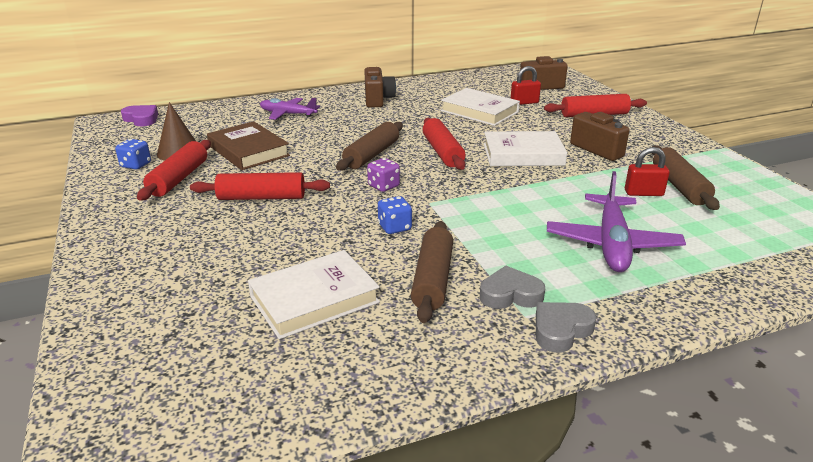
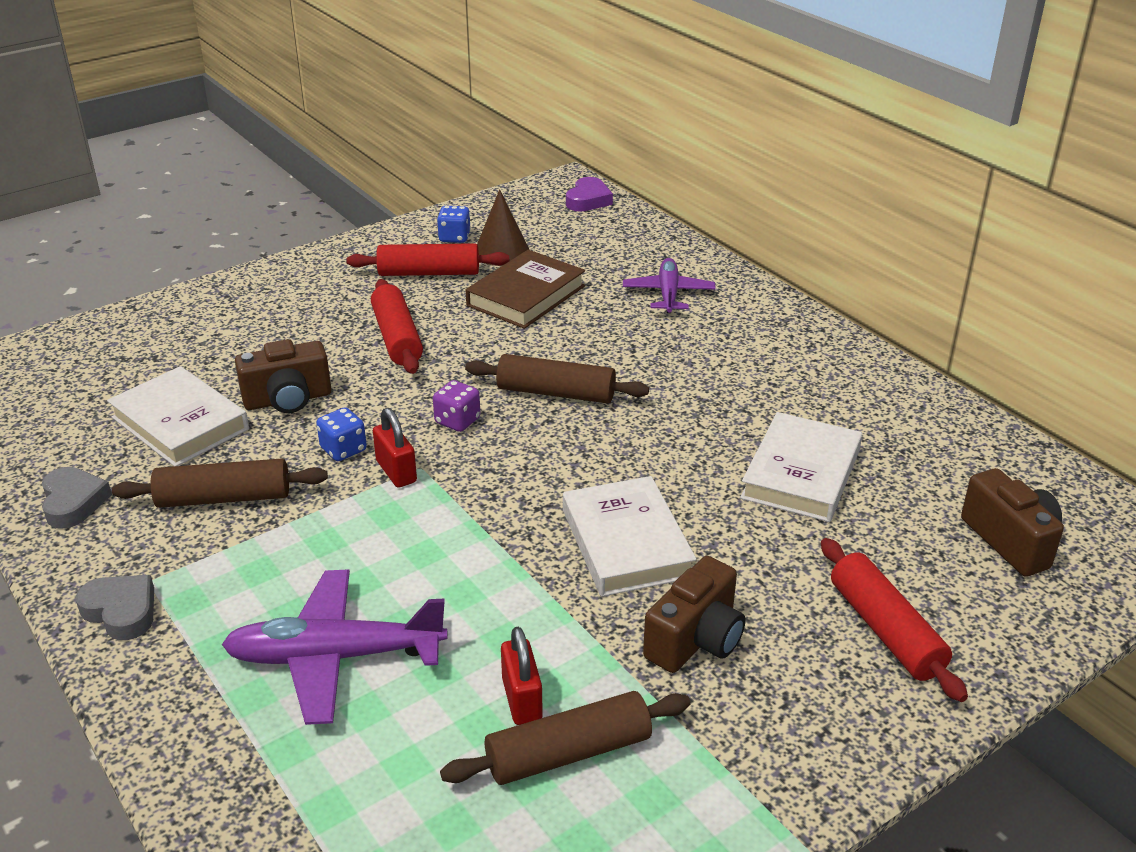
camera: 75 degrees right, 5 degrees up
(378, 99) = (784, 358): brown camera -> brown camera (288, 400)
(442, 152) = (596, 456): red rolling pin -> none
(510, 294) = (195, 564): grey heart -> grey heart (73, 502)
(524, 102) = (890, 526): red padlock -> red padlock (396, 471)

